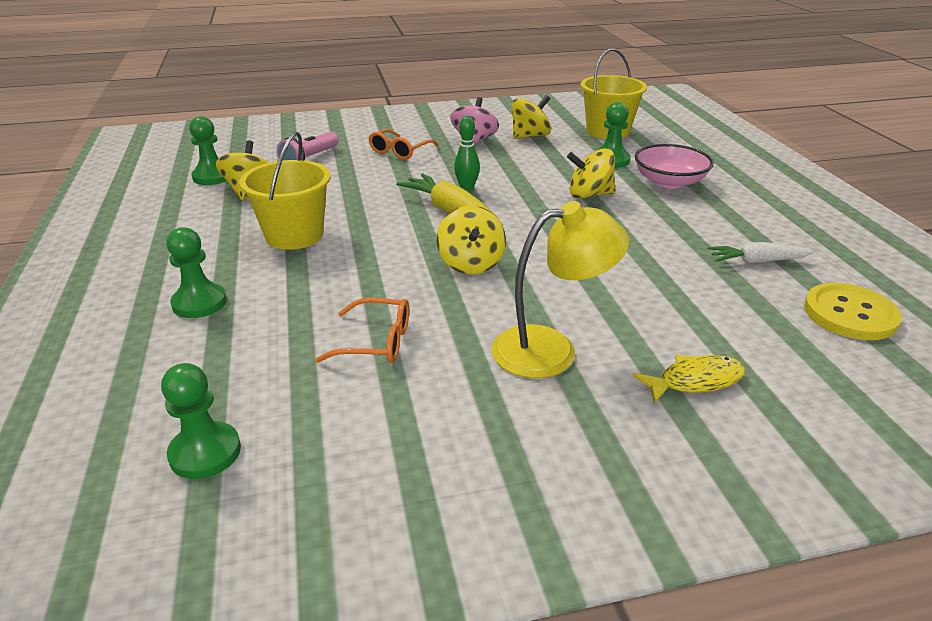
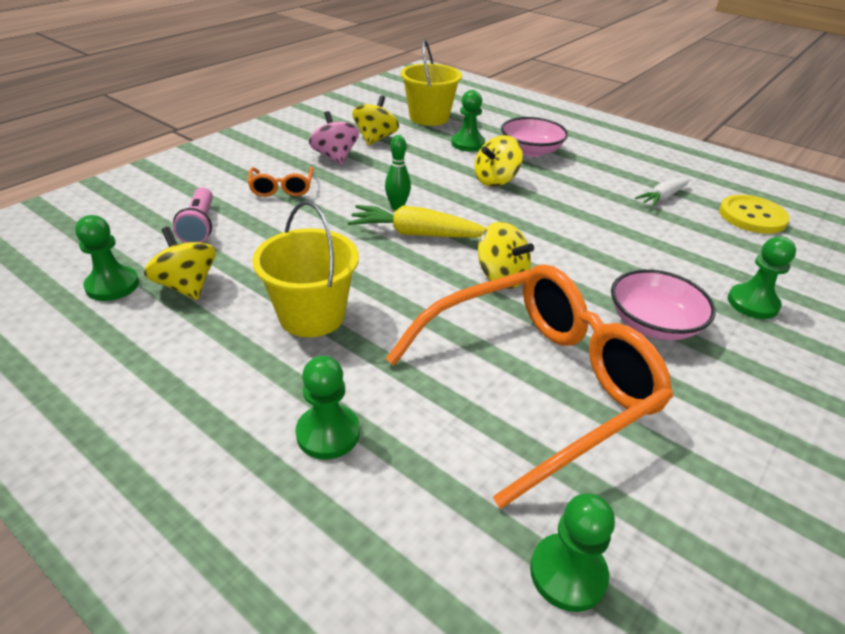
camera: 40 degrees left, 5 degrees up
(376, 342) = (538, 384): orange glasses -> orange glasses, size x2.38
(551, 349) = (653, 324): yellow lamp -> pink bowl
(695, 381) = (752, 303): yellow fish -> green pawn

